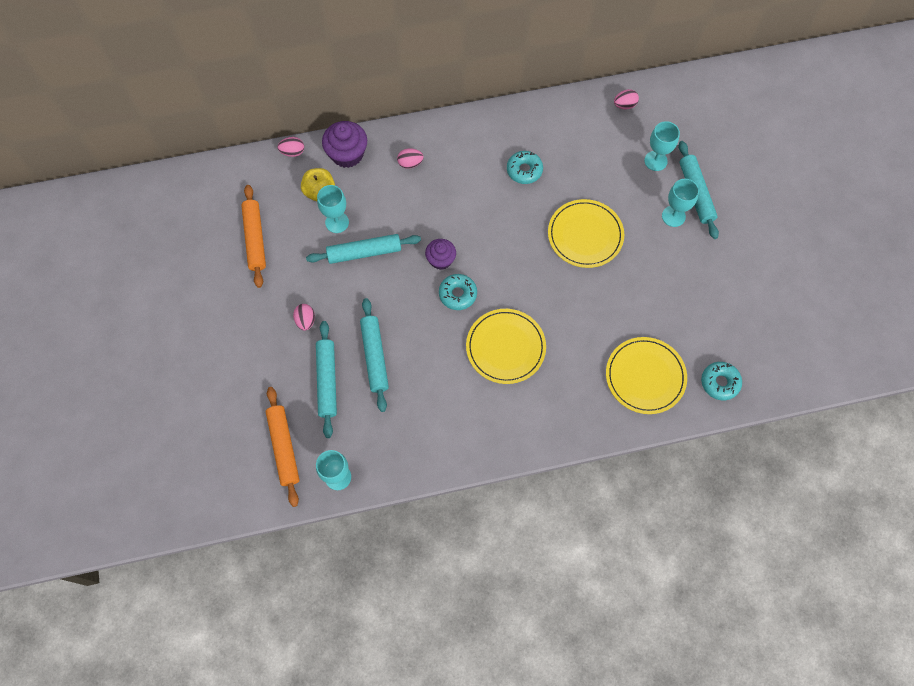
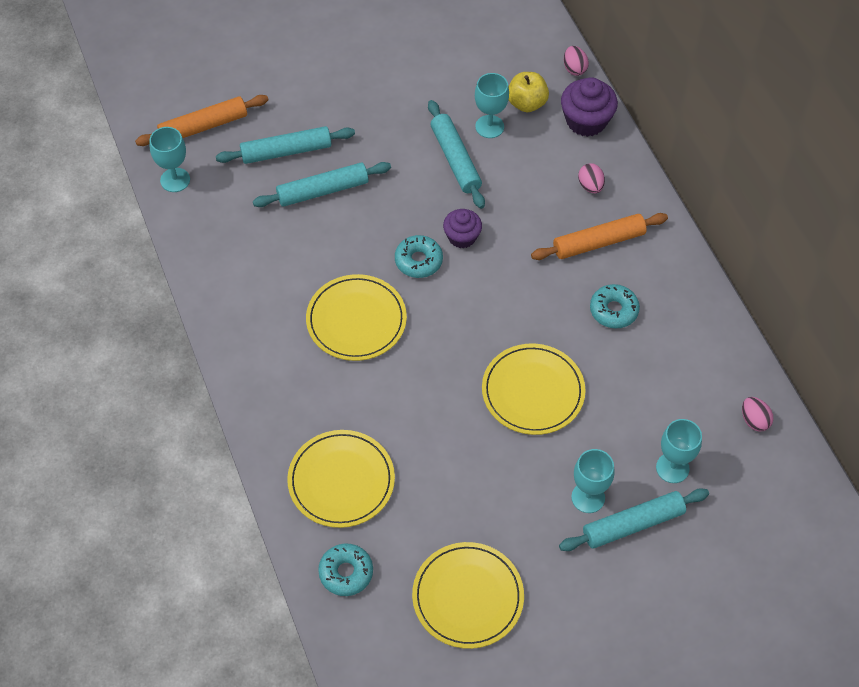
camera: 80 degrees right, 10 degrees down
(255, 239) = (450, 55): orange rolling pin -> orange rolling pin (598, 242)
(305, 321) = (356, 119): pink egg -> none
(743, 305) = (468, 597): none -> yellow plate

